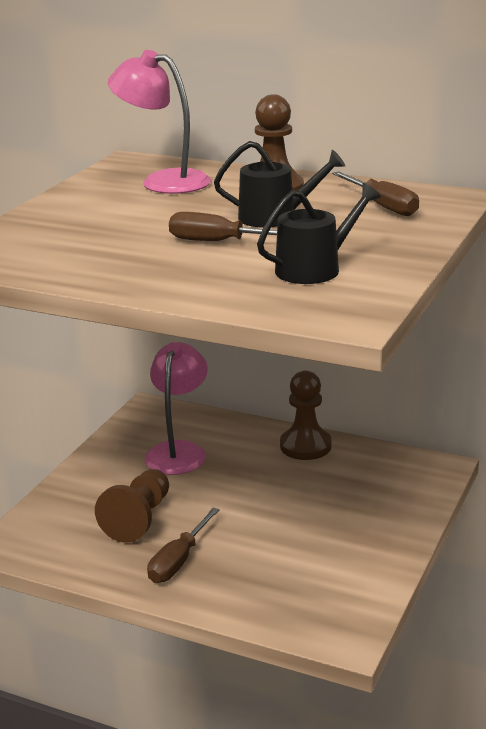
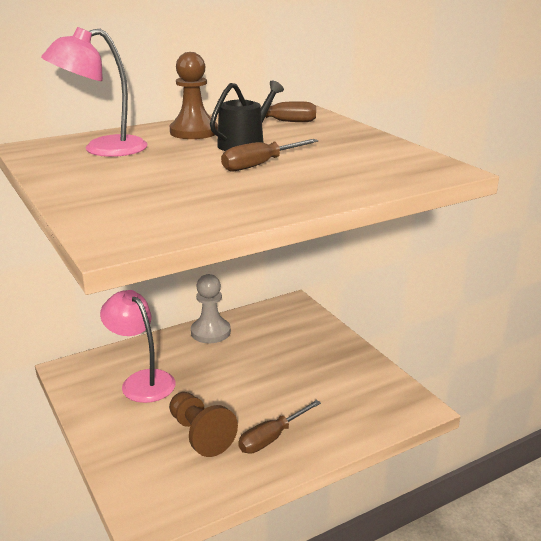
camera: 55 degrees left, 0 degrees up
(178, 561) = (271, 438): brown screwdriver -> brown screwdriver turned 75 degrees clockwise
(305, 446) = (210, 332): brown pawn -> grey pawn
(314, 269) = (354, 157): black watering can -> none

